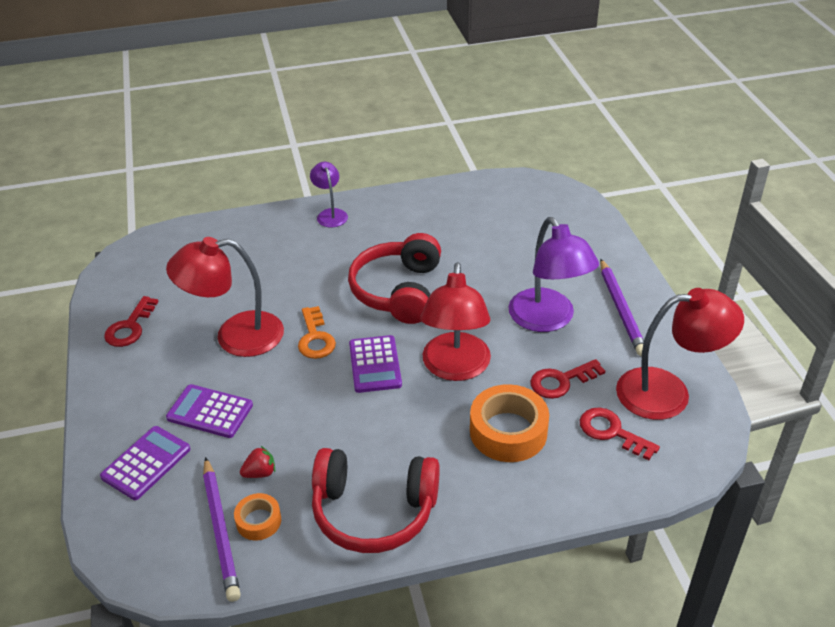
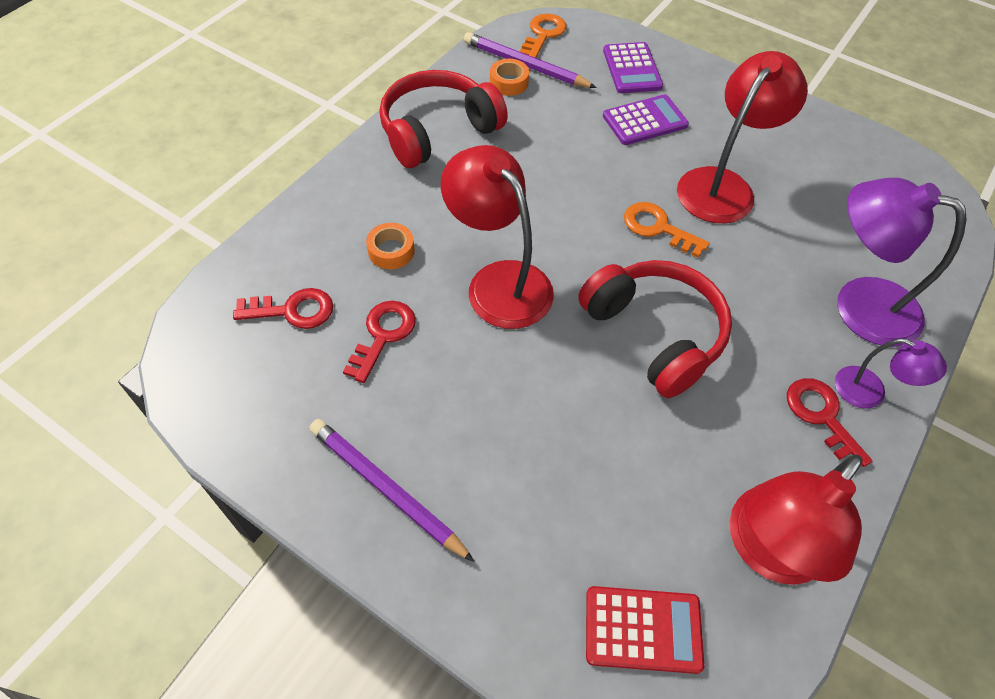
camera: 135 degrees right, 15 degrees up
(130, 327) = (812, 139): red key -> red key (821, 416)
(157, 557) = (543, 34): none -> orange key
(260, 473) = (548, 107): red strawberry -> none
(375, 364) = (574, 238): purple calculator -> none
(508, 431) = (391, 251): orange tape -> orange tape, size x0.54
(544, 210) = (643, 629): none -> red calculator
(548, 320) = (461, 408): purple lamp -> purple lamp (859, 304)
(668, 392) = (259, 396): red lamp -> red lamp (767, 550)

